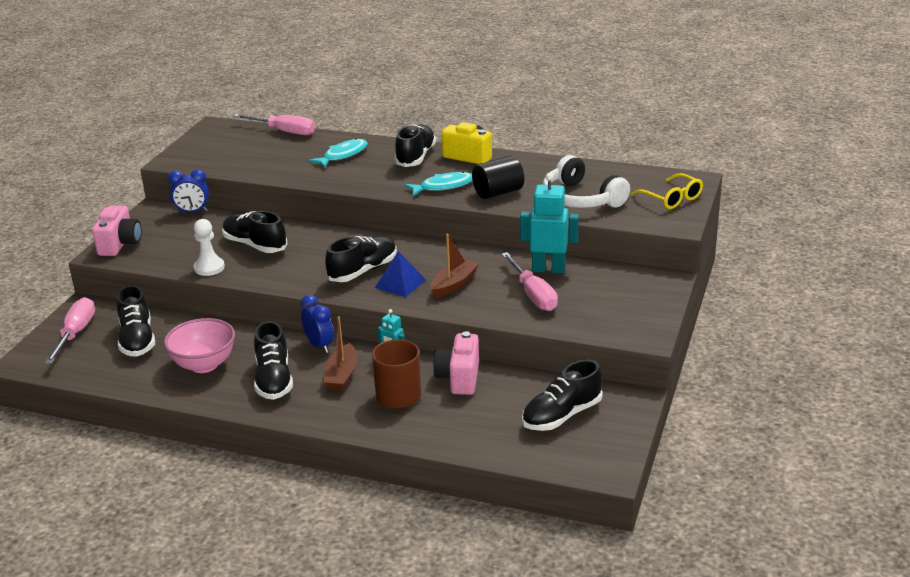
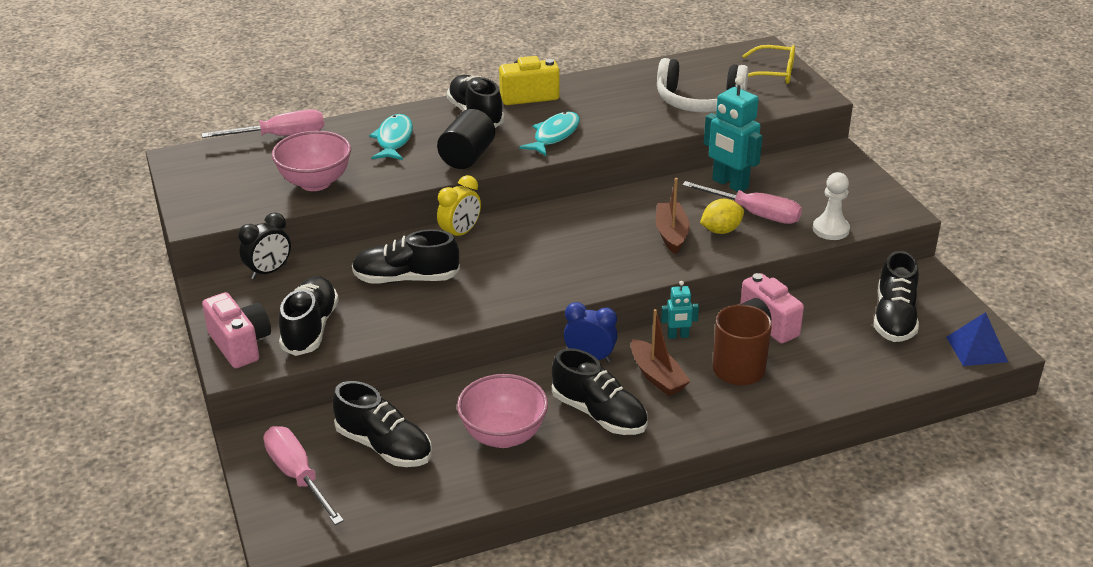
camera: 40 degrees left, 5 degrees up
(192, 212) = (269, 271): blue clock -> black clock
(209, 268) = (395, 325): white pawn -> white pawn (830, 229)
(260, 164) = (315, 183): none -> pink bowl
(325, 232) = (460, 233): none -> yellow clock
(363, 271) = (564, 258): black shoe -> black shoe (310, 328)
(400, 283) = (621, 255): blue pyramid -> blue pyramid (976, 349)
(491, 296) = (721, 230): none -> yellow lemon
(498, 192) = (616, 122): black cylinder -> black cylinder (467, 157)
(548, 269) = (729, 184): turquoise robot -> turquoise robot turned 105 degrees counterclockwise

